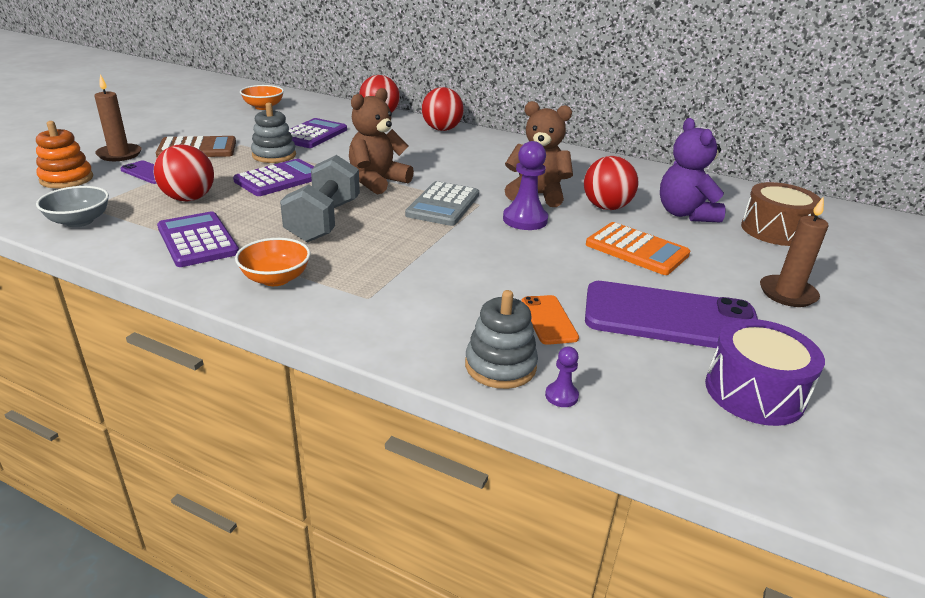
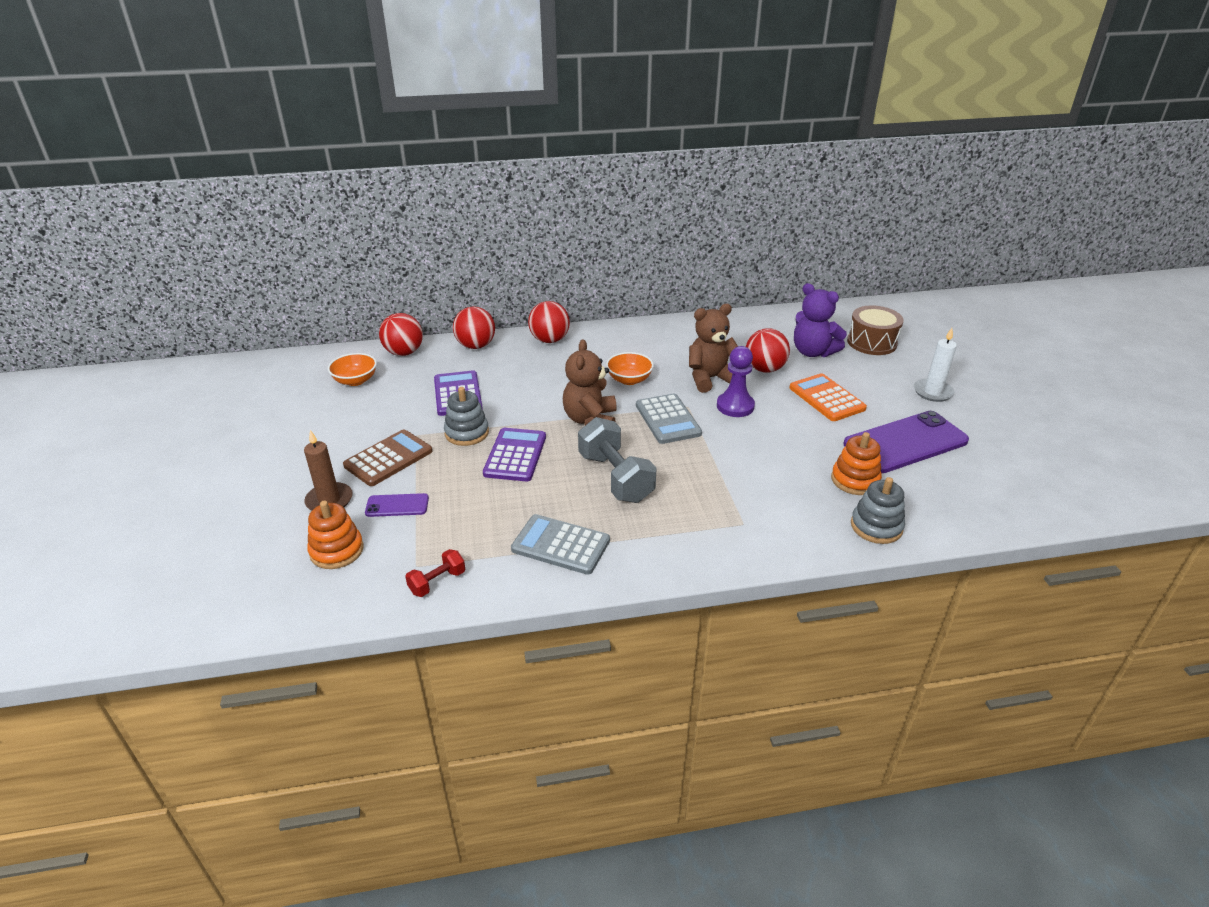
camera: 35 degrees left, 5 degrees up
(79, 221) = (437, 582): grey bowl -> red dumbbell
(189, 198) = (481, 512): red ball -> red ball (404, 352)
(197, 240) = (560, 545): purple calculator -> grey calculator
(276, 278) = (668, 544): orange bowl -> orange bowl (629, 380)
(548, 320) = (855, 480): orange phone -> orange stacking toy
(561, 396) = (926, 527): purple pawn -> none
(636, 250) = (826, 398): orange calculator -> orange calculator turned 120 degrees counterclockwise
(754, 392) = (993, 470): purple drum -> none
(787, 294) = (932, 392): brown candle -> white candle

